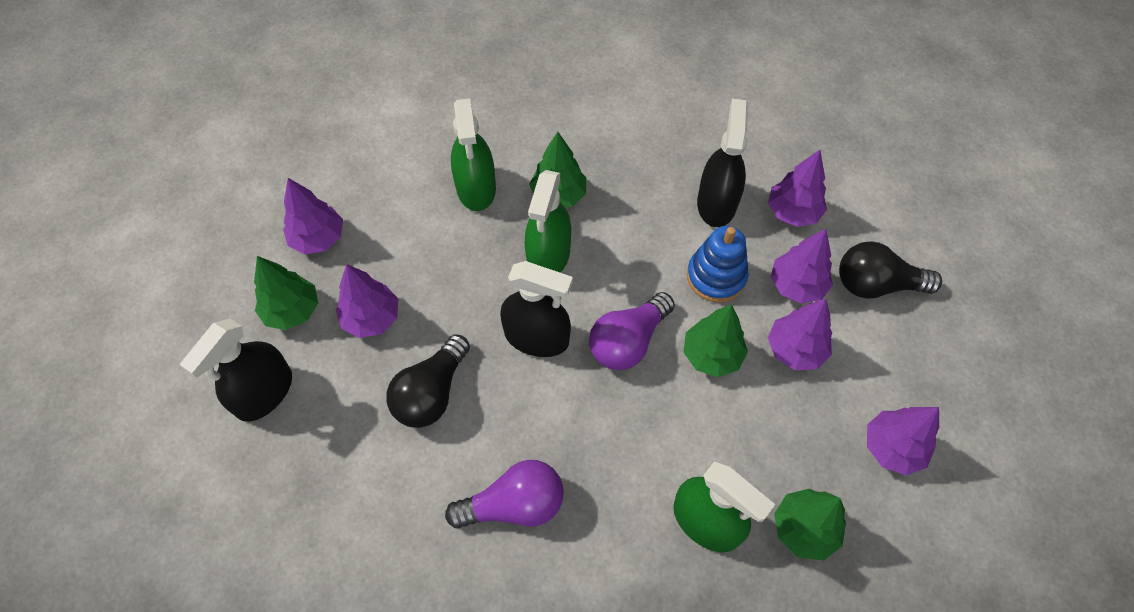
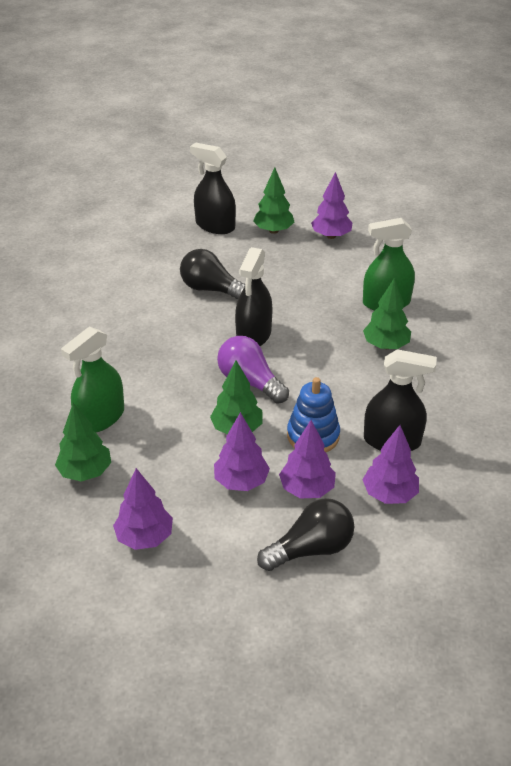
camera: 90 degrees right, 20 degrees down
(372, 318) = (268, 262): purple tree -> none
(514, 505) = (128, 327): purple light bulb -> none
(548, 255) = (326, 340): green spray bottle -> none
(876, 284) = (311, 549): black light bulb -> black light bulb turned 60 degrees clockwise

